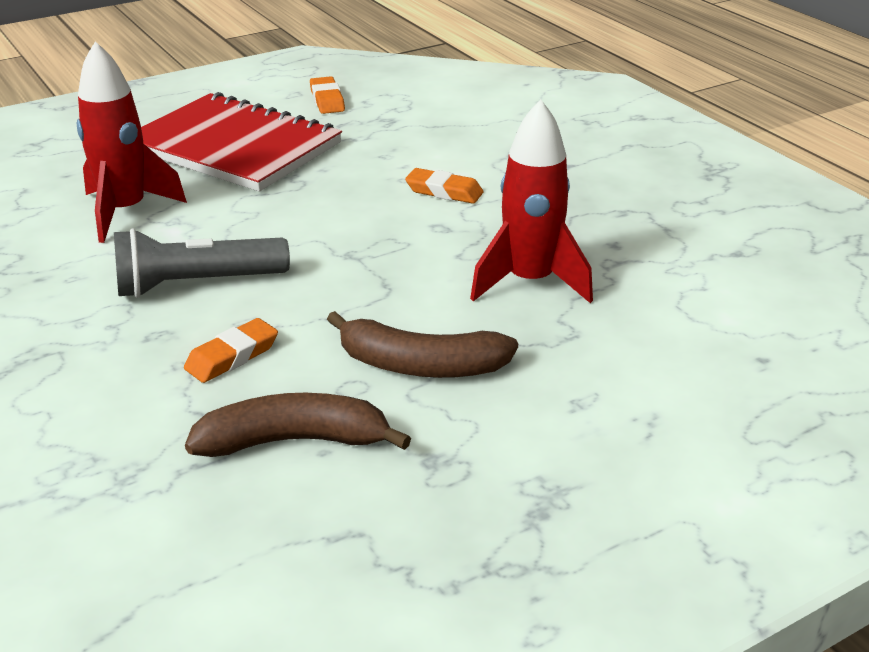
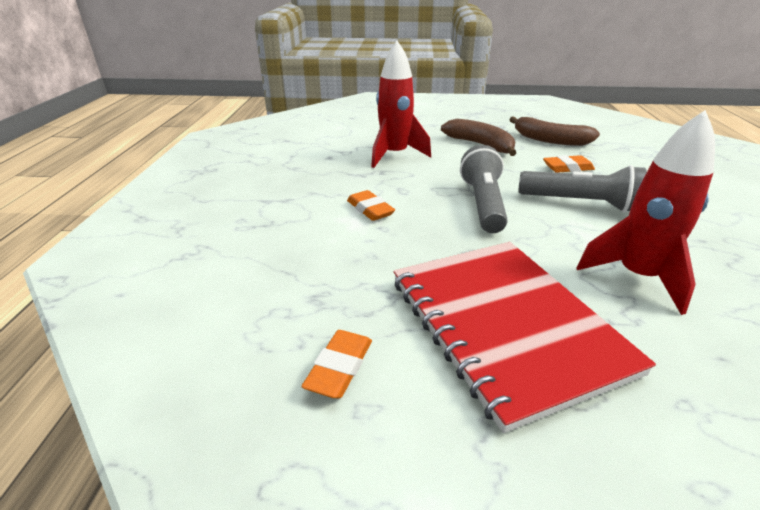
camera: 145 degrees left, 0 degrees up
(323, 241) = (483, 204): none -> grey flashlight

